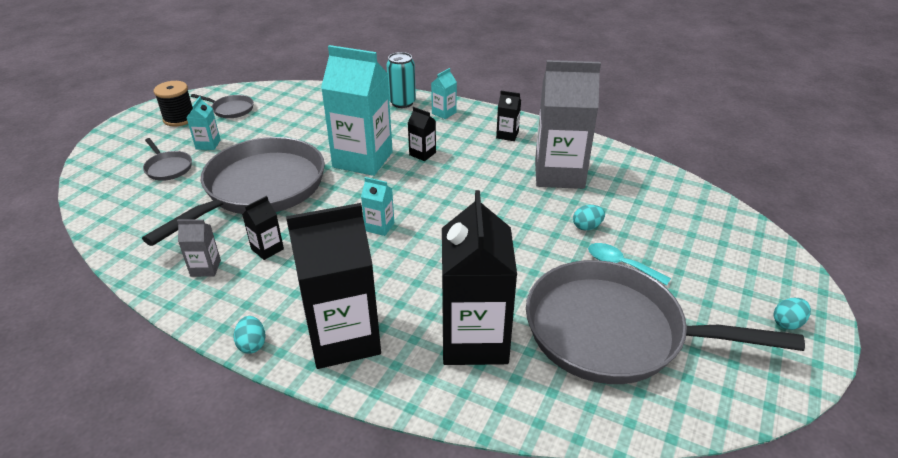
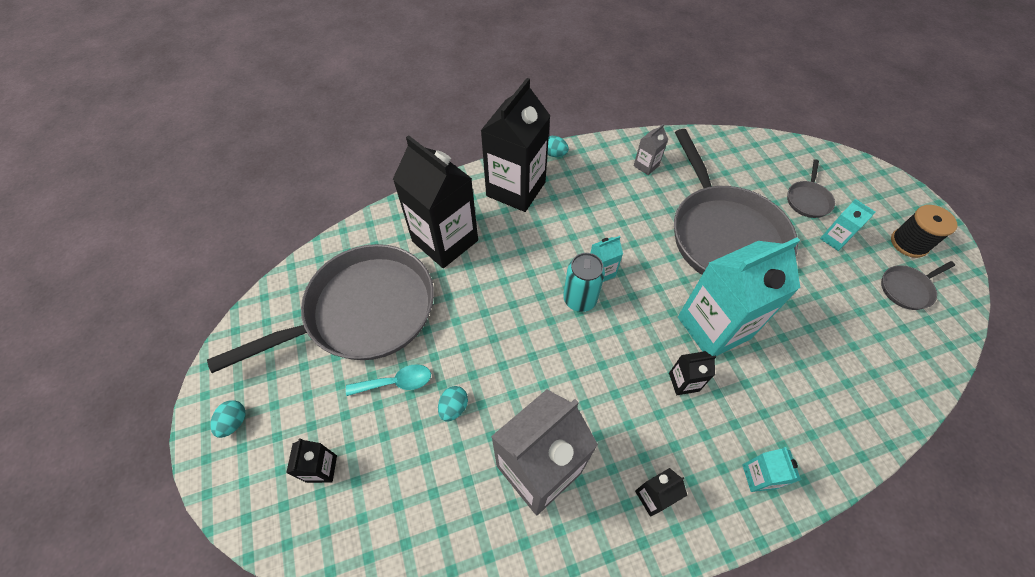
camera: 135 degrees right, 20 degrees up
(168, 168) = (808, 200): grey pan -> grey pan turned 75 degrees counterclockwise
(267, 249) = (637, 201): black carton -> black carton (321, 468)
(402, 103) = (819, 453): turquoise can -> turquoise can (579, 299)

